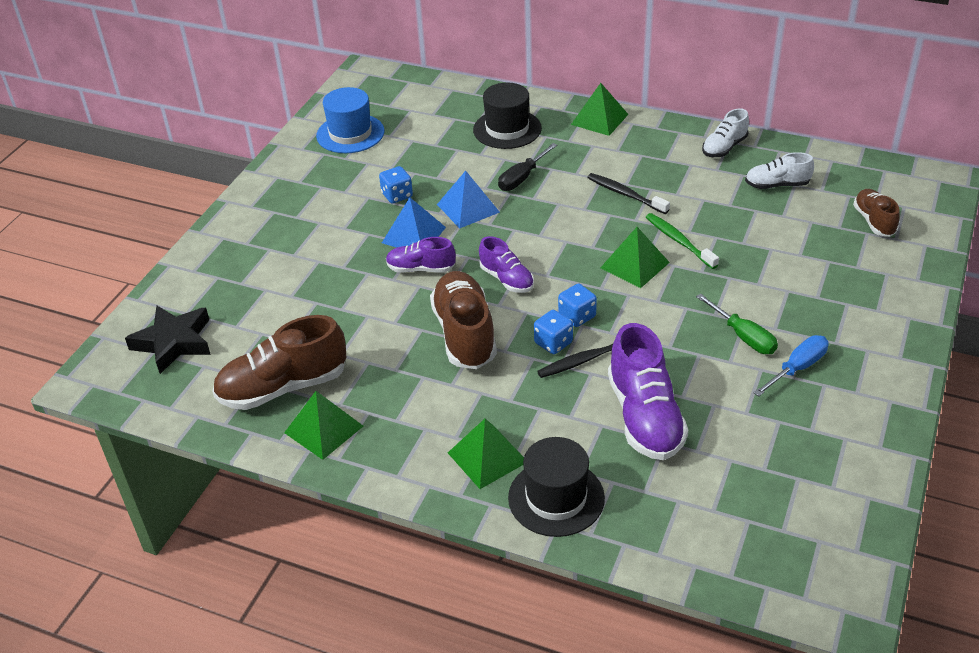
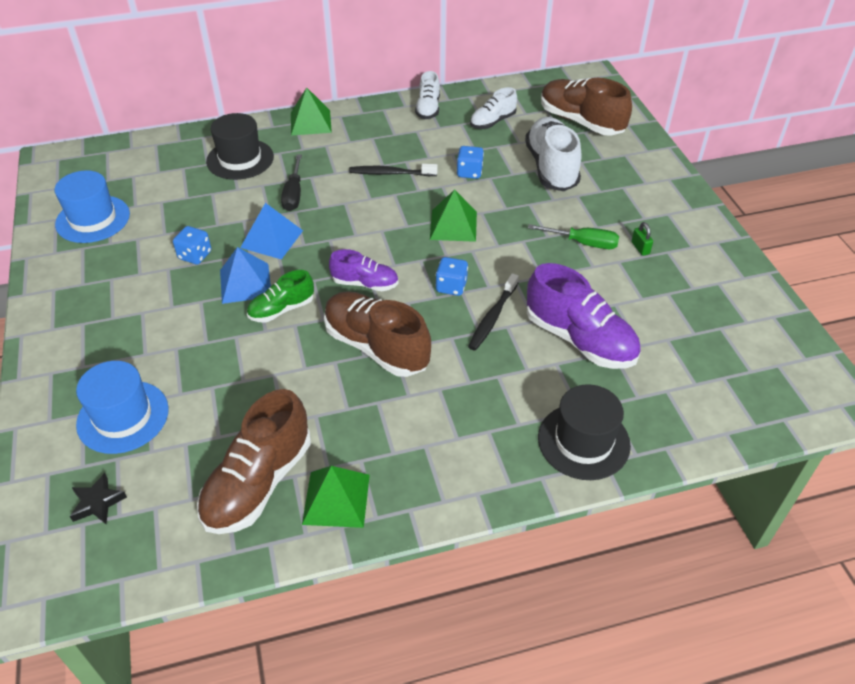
camera: 40 degrees left, 5 degrees up
(173, 342) = (97, 502): black star -> black star, size x0.55
(240, 292) = (123, 416): none -> blue hat
(421, 269) = (281, 309): purple shoe -> green shoe
(487, 457) = (499, 440): green pyramid -> none
(553, 343) = (455, 317): blue dice -> blue dice (469, 172)
(679, 241) = (467, 192): green toothbrush -> none
(790, 253) = (551, 167): none -> white shoe
(798, 368) = (640, 248): blue screwdriver -> green padlock
(874, 221) = (581, 122): brown shoe -> brown shoe, size x1.75

